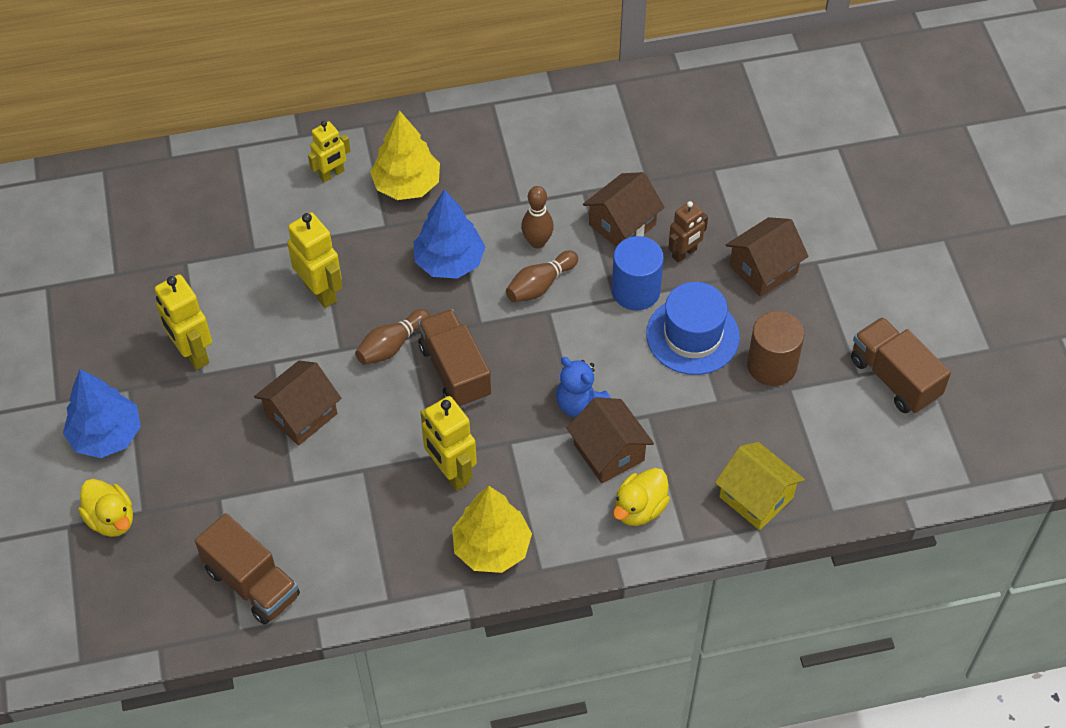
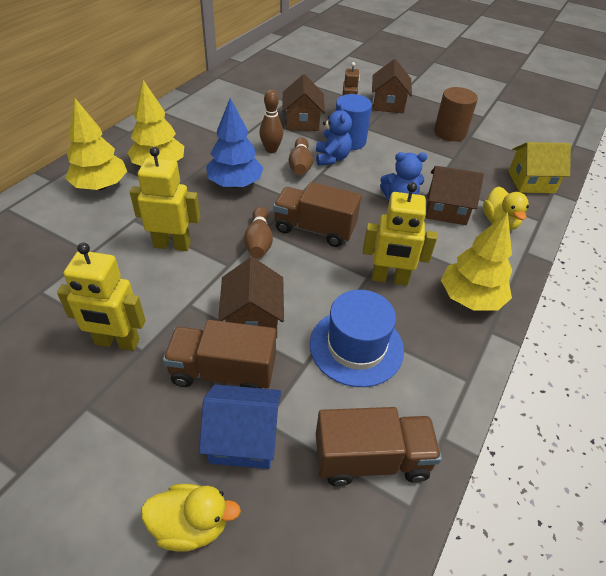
camera: 50 degrees left, 10 degrees down
(106, 435) = (105, 459): blue tree -> none
(194, 496) = (243, 438): none -> blue house
(332, 174) = (100, 186): yellow robot -> yellow tree
(584, 300) = (332, 158): none -> blue teddy bear
(692, 335) = (401, 142): blue hat -> blue hat (356, 347)
(894, 378) = (497, 109): brown truck -> brown truck (223, 372)

